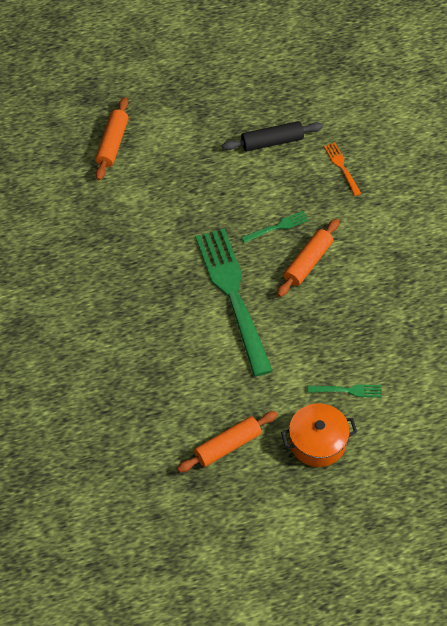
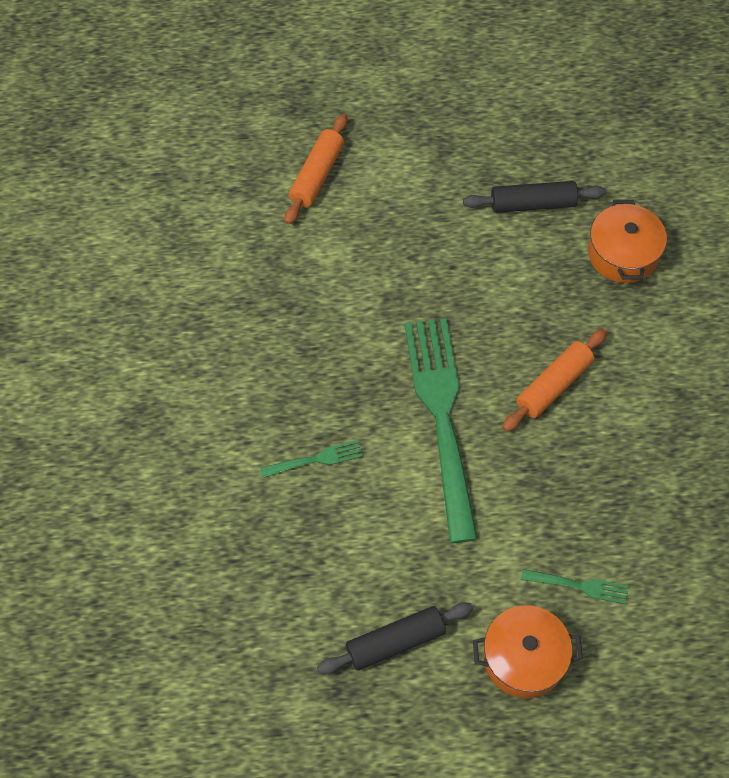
camera: 10 degrees right, 5 degrees up
(227, 446) = (395, 642): orange rolling pin -> black rolling pin
(277, 227) = (519, 327): green fork -> green fork (315, 460)
(342, 167) = (623, 254): orange fork -> orange pot

